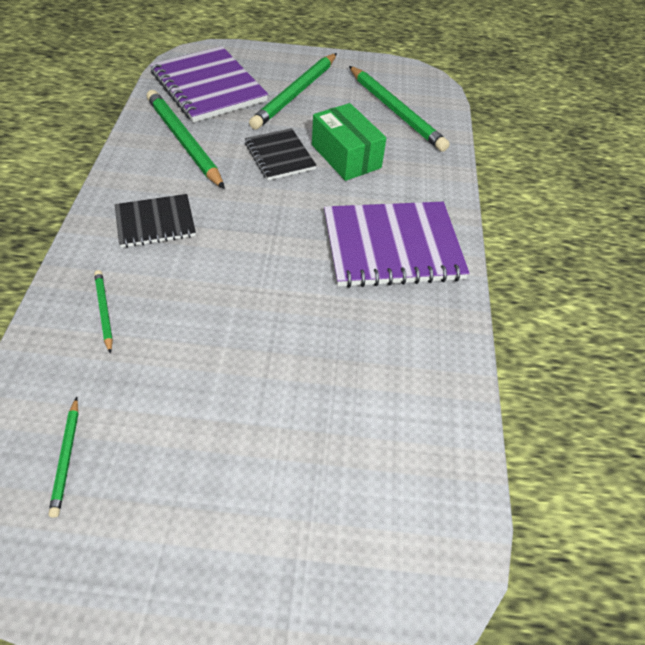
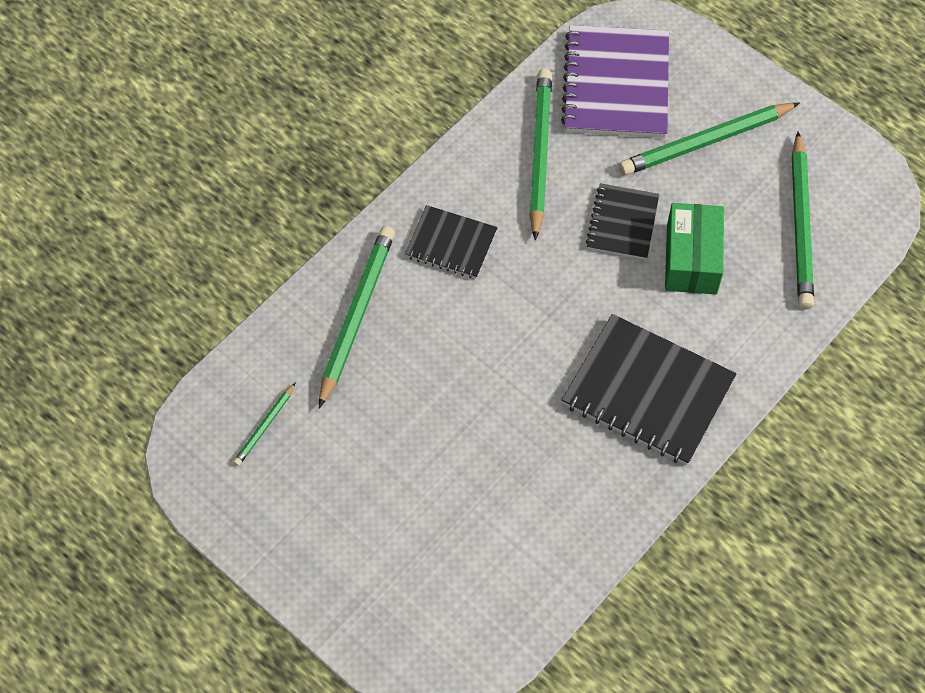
camera: 40 degrees right, 10 degrees up
(104, 311) = (356, 315): green pencil -> green pencil, size x2.08
(392, 247) = (648, 392): purple notebook -> black notebook

